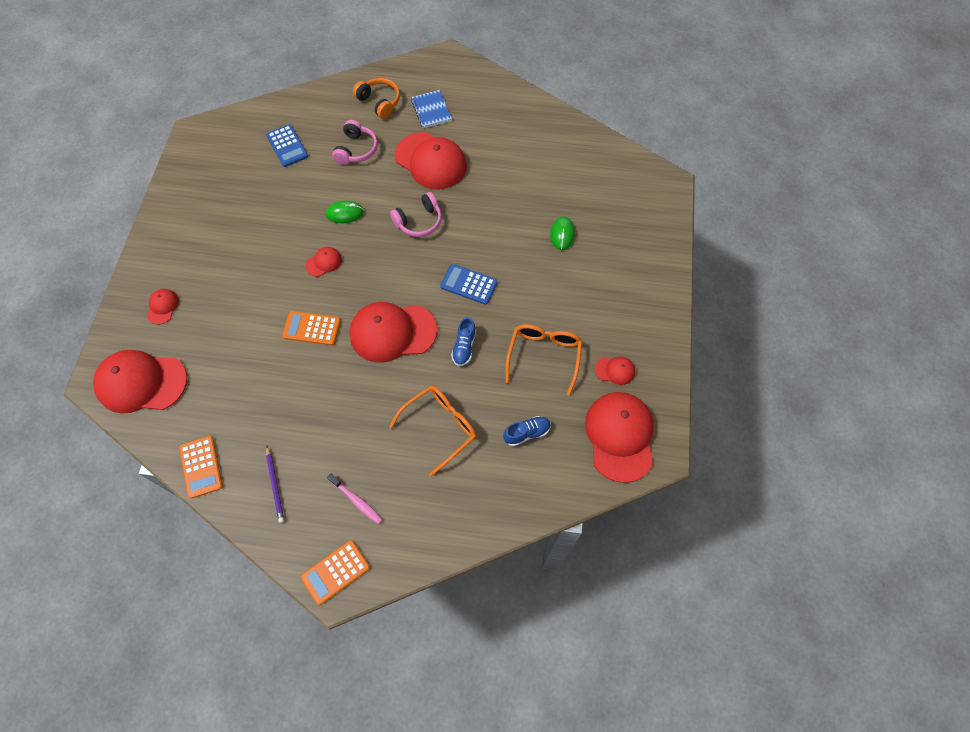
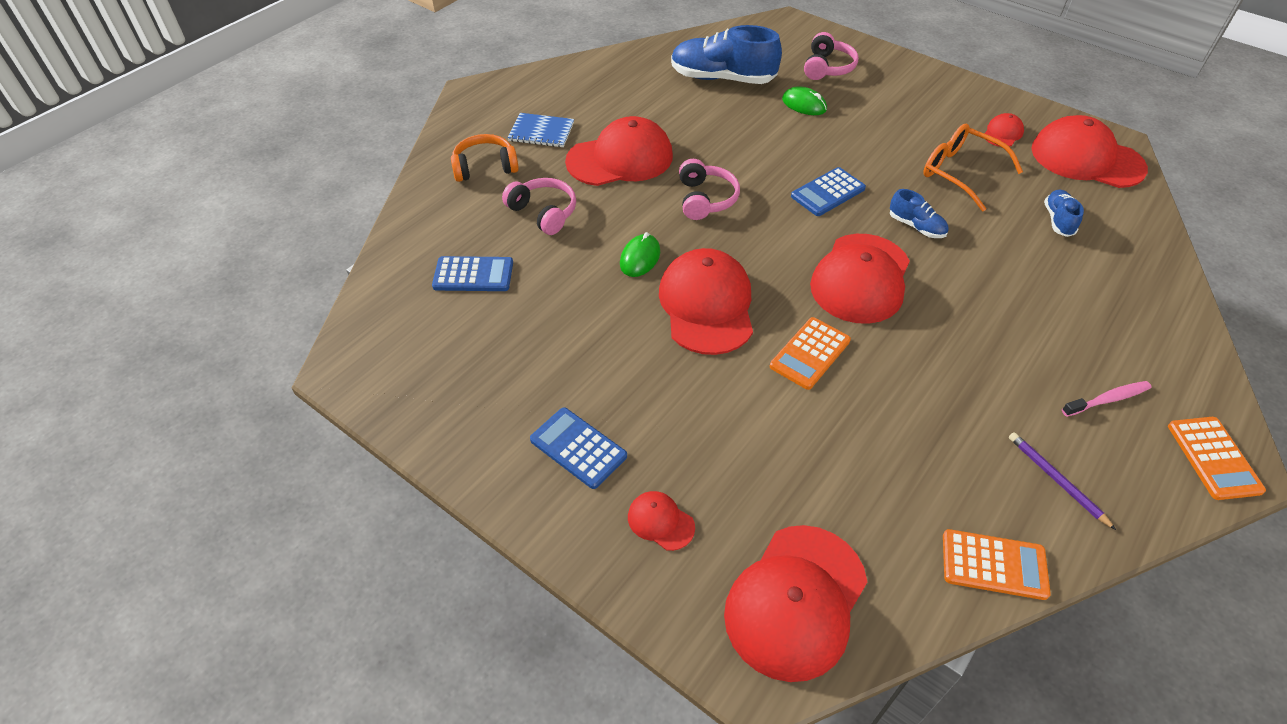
camera: 60 degrees left, 15 degrees down
(191, 252) = (578, 448): none -> blue calculator
(275, 485) = (1056, 480): purple pencil -> purple pencil turned 135 degrees counterclockwise
(323, 262) = (706, 305): red cap -> red cap, size x2.20
(440, 427) = (1023, 285): orange glasses -> none
(559, 175) = (722, 78): none -> blue shoe
(622, 231) = (827, 67): none -> pink headphones

